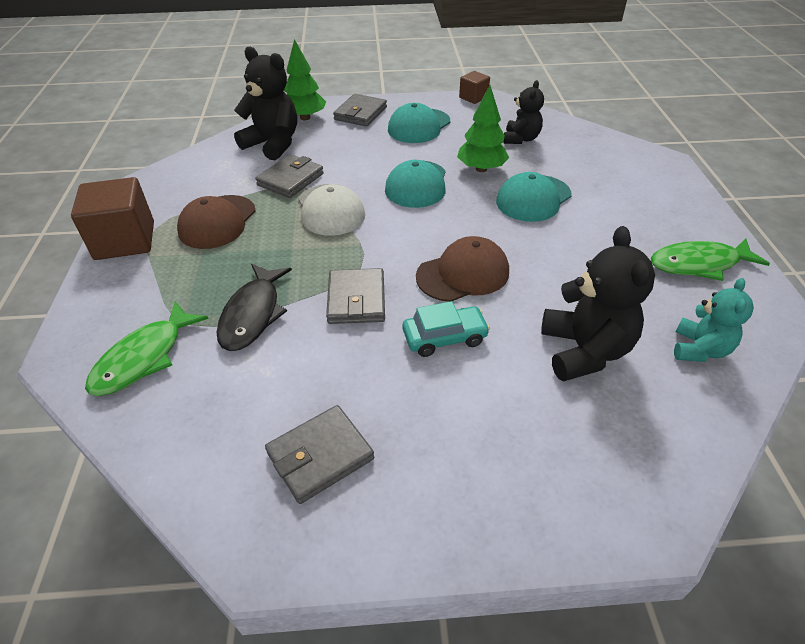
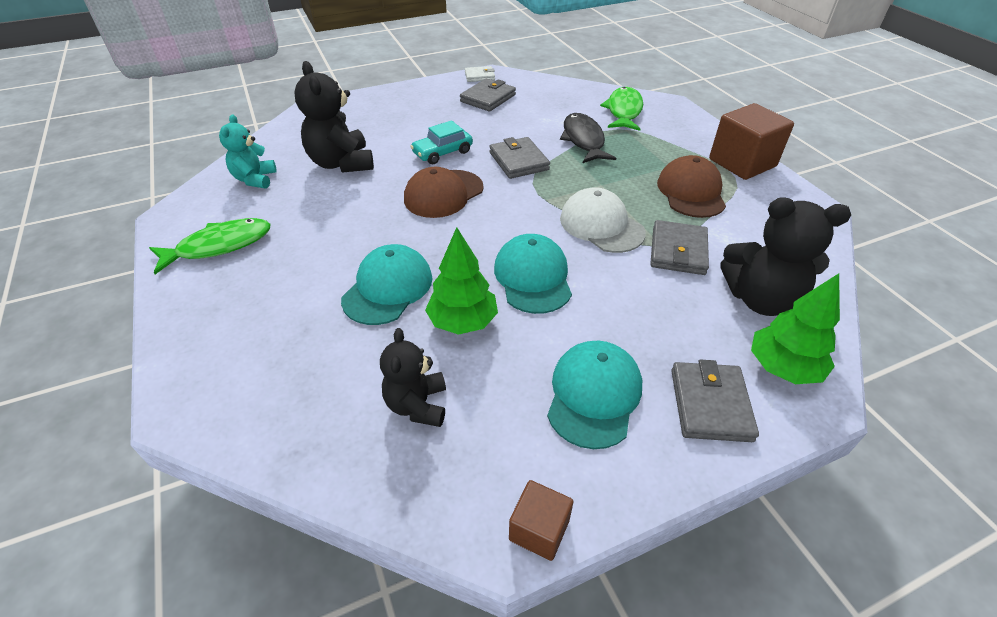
camera: 160 degrees right, 0 degrees up
(292, 551) = (479, 76): none -> white wallet

